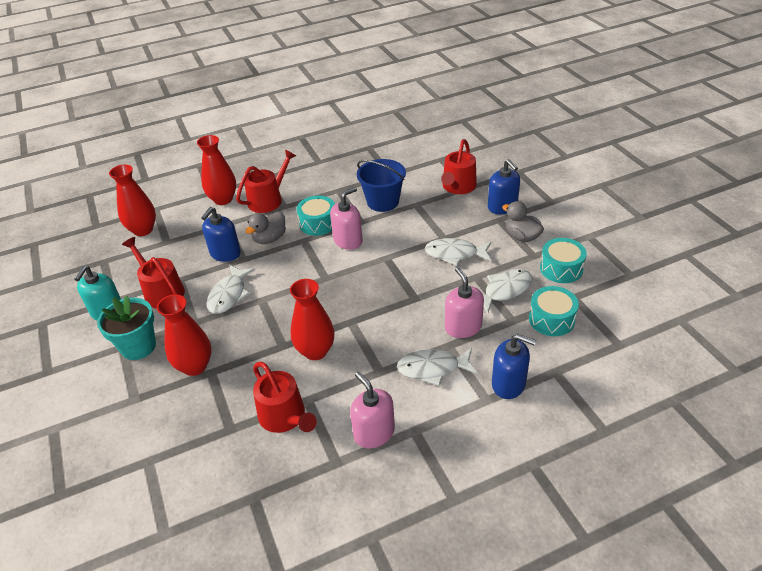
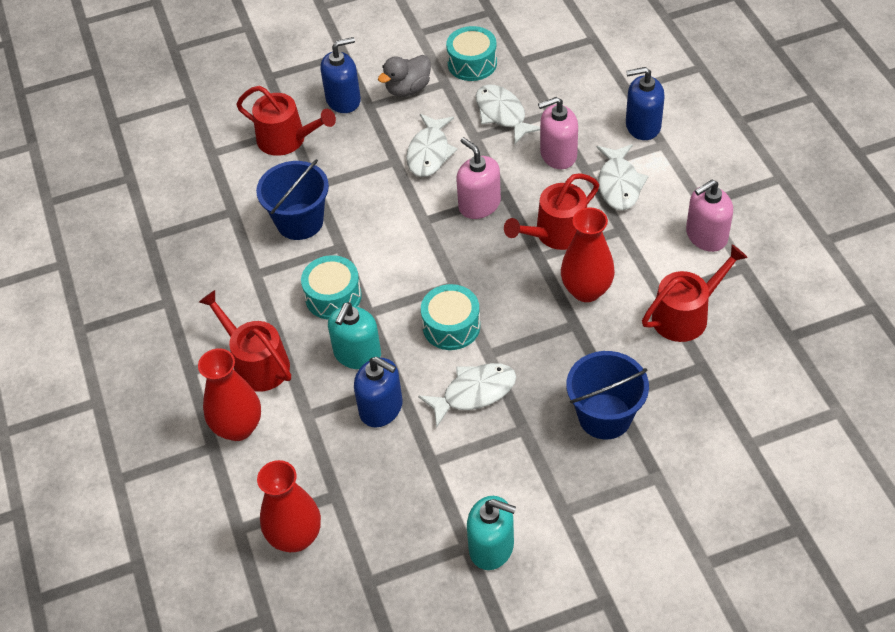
camera: 85 degrees left, 10 degrees up
(138, 347) = (566, 490): turquoise flower pot -> none
(161, 291) = (455, 481): red watering can -> red watering can (556, 233)
(195, 366) = (605, 416): red vase -> blue bucket
(229, 295) = (474, 393): white fish -> white fish turned 45 degrees counterclockwise
(269, 239) = (357, 354): grey duck -> turquoise soap dispenser
(348, 241) = (381, 261): pink soap dispenser -> pink soap dispenser (479, 204)
(508, 384) = (642, 126): blue soap dispenser -> blue soap dispenser turned 120 degrees counterclockwise
(551, 319) = (553, 82): turquoise drum -> turquoise drum (451, 326)

